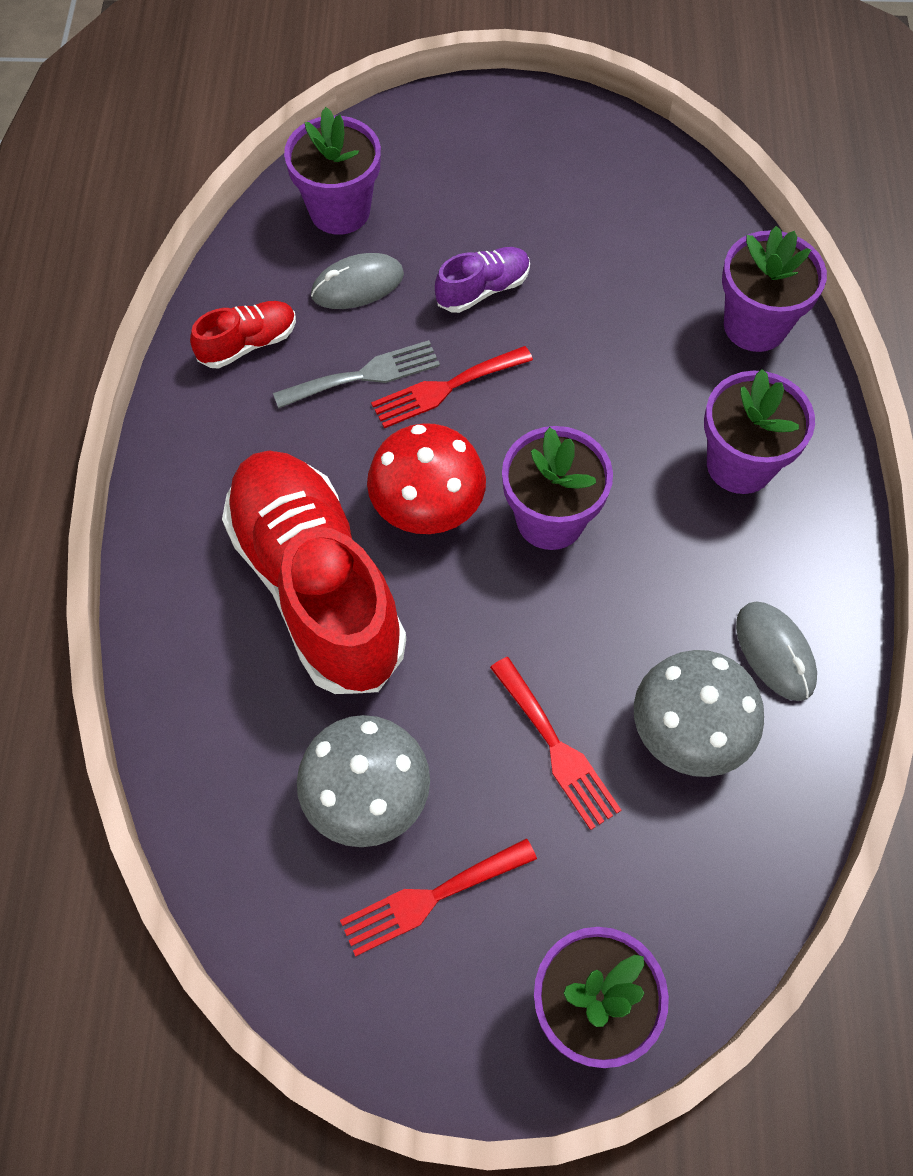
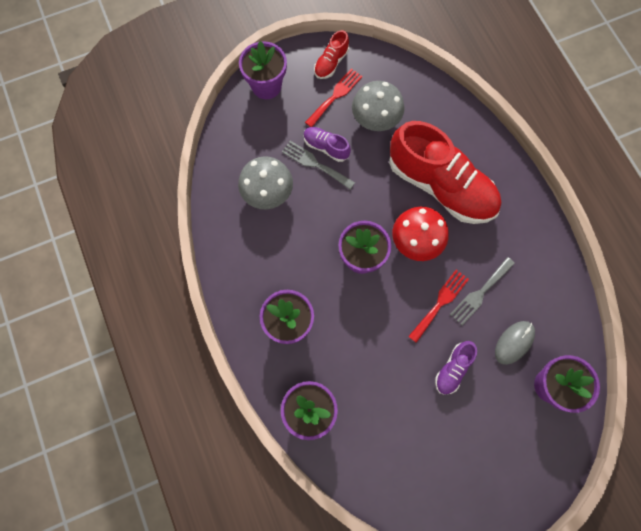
camera: 155 degrees right, 10 degrees up
(248, 344) = (542, 285): red shoe -> red shoe (331, 63)
(514, 776) = (326, 147): none -> purple shoe
(556, 748) = (315, 164): red fork -> grey fork
(775, 652) = (244, 239): grey mouse -> none

